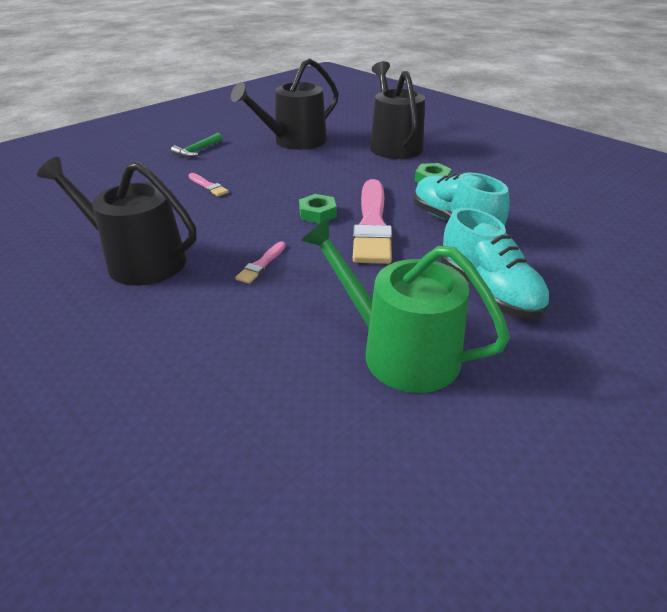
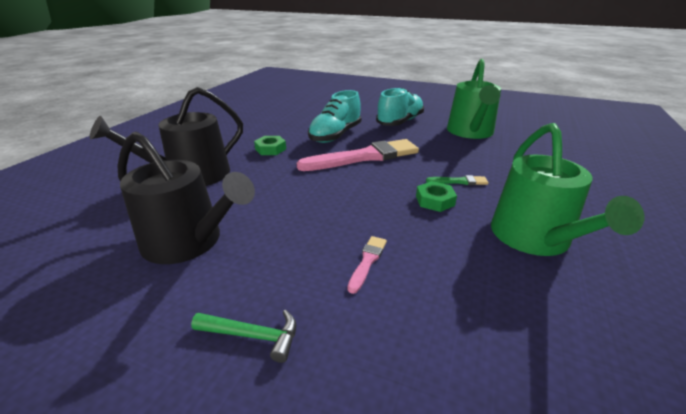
camera: 115 degrees left, 5 degrees down
(138, 260) = (534, 239): black watering can -> green watering can
(261, 264) = (459, 181): pink brush -> green brush
(317, 213) = (367, 179): green nut -> green nut (435, 200)

